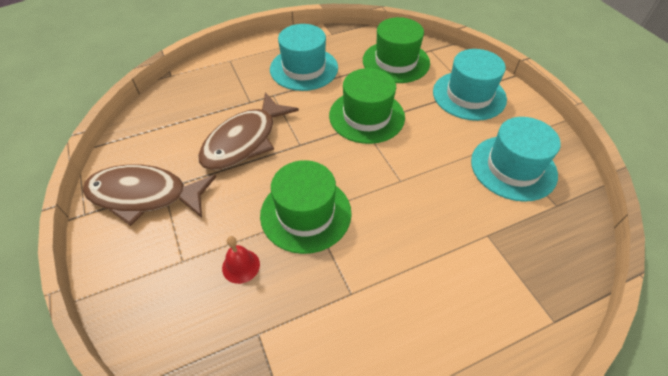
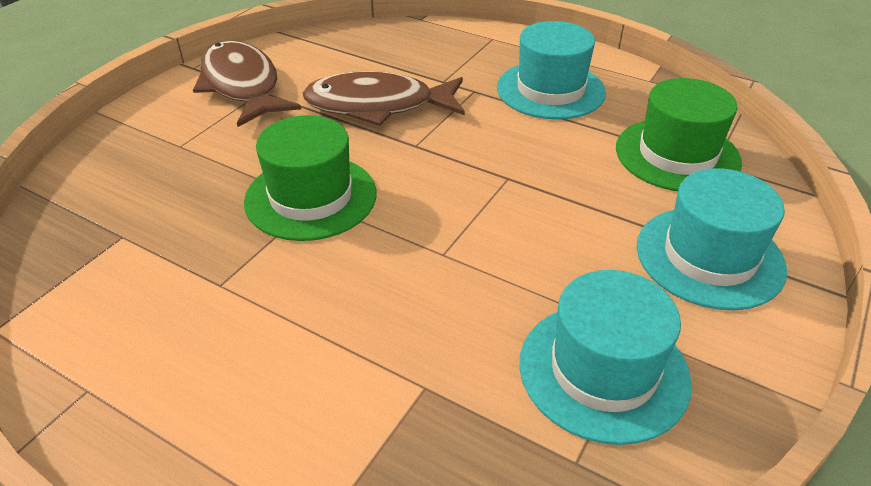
camera: 55 degrees right, 10 degrees down
(241, 266) = (200, 185): red bell -> none
(366, 116) = (529, 175): green hat -> none

